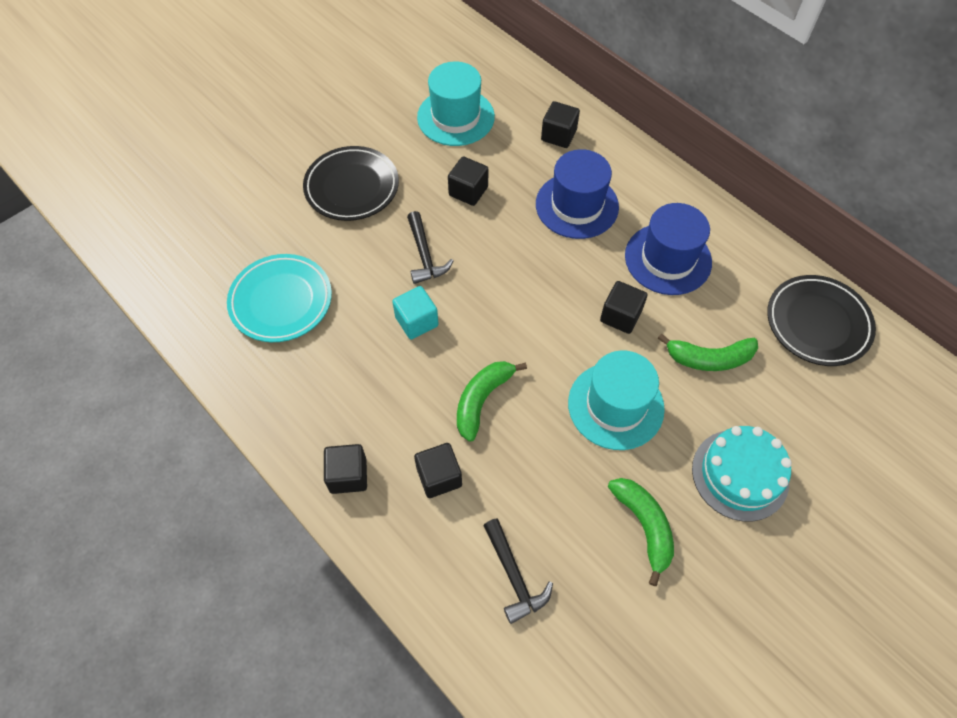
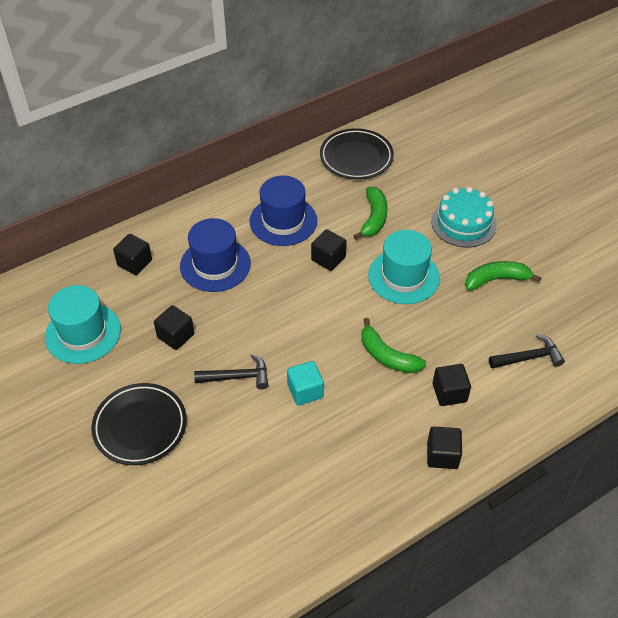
camera: 80 degrees left, 10 degrees down
(281, 301) = (259, 496): turquoise plate -> none

